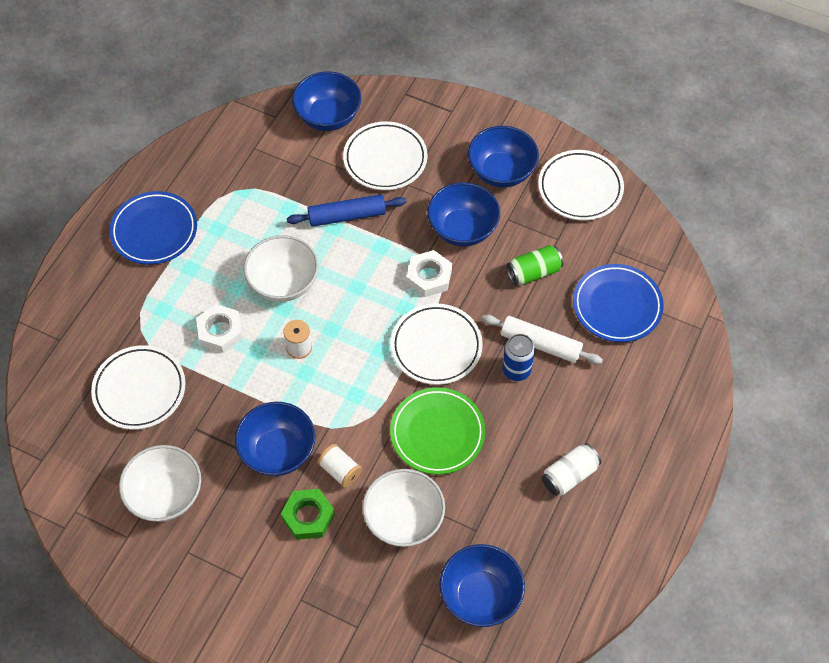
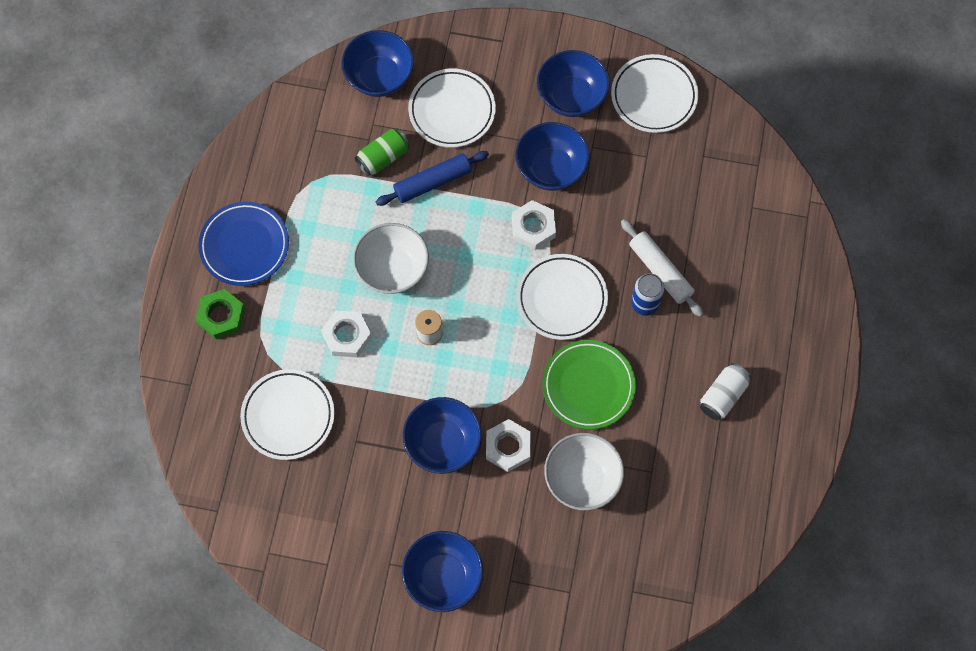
camera: 15 degrees left, 10 degrees up
(165, 495) = (350, 514): white bowl -> none
(308, 516) = (492, 499): green nut -> green nut (221, 316)
(340, 471) = (508, 447): white spool -> white nut
(480, 596) = (673, 533): blue bowl -> blue bowl (443, 577)
(533, 272) = (633, 198): green can -> green can (383, 158)
(540, 344) = (660, 271): white rolling pin -> white rolling pin turned 45 degrees clockwise
(617, 306) = (722, 213): blue plate -> none

